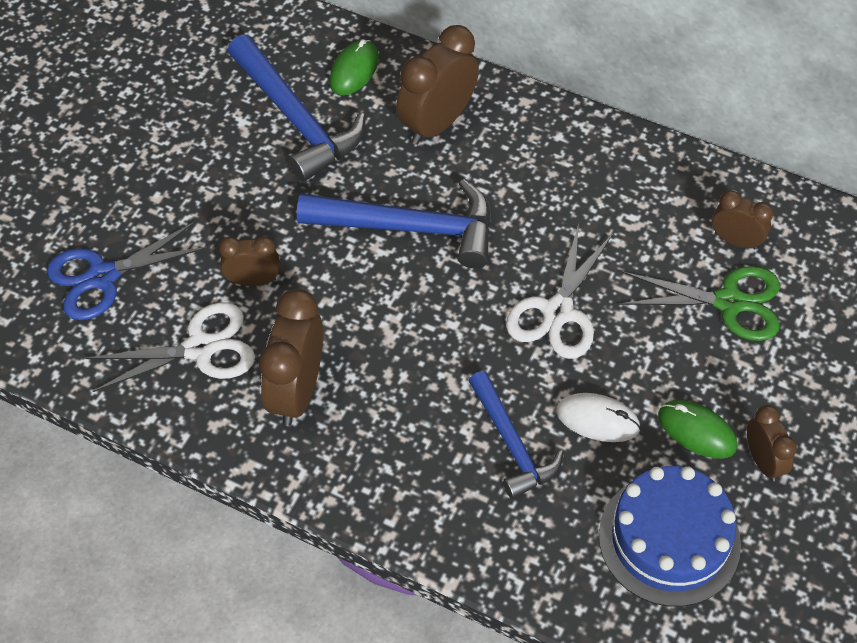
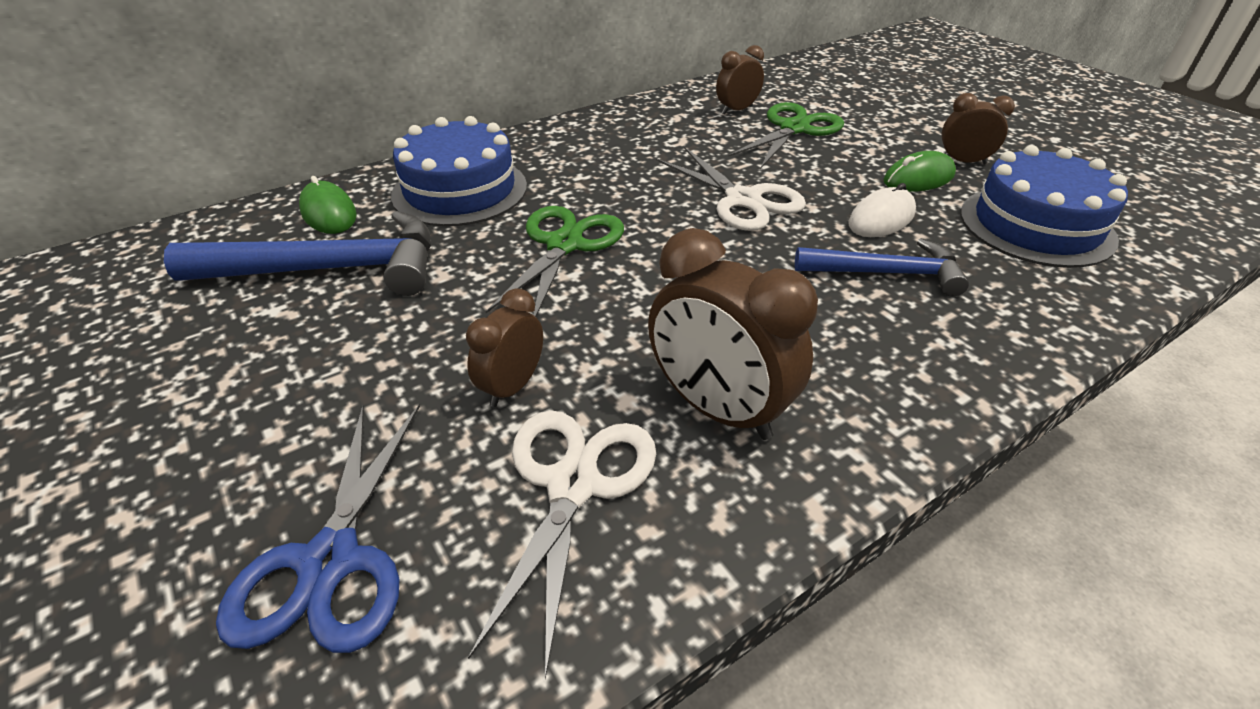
camera: 60 degrees left, 15 degrees down
(411, 228) = (564, 245): blue hammer -> green scissors
(437, 123) = (460, 190): brown clock -> blue cake

